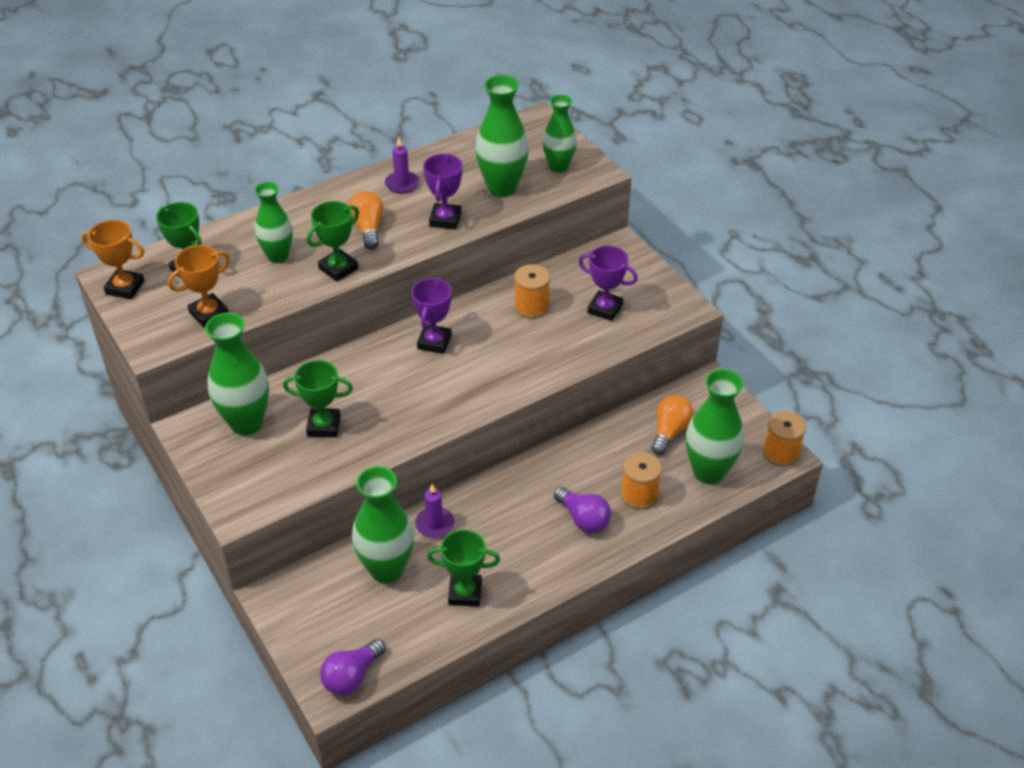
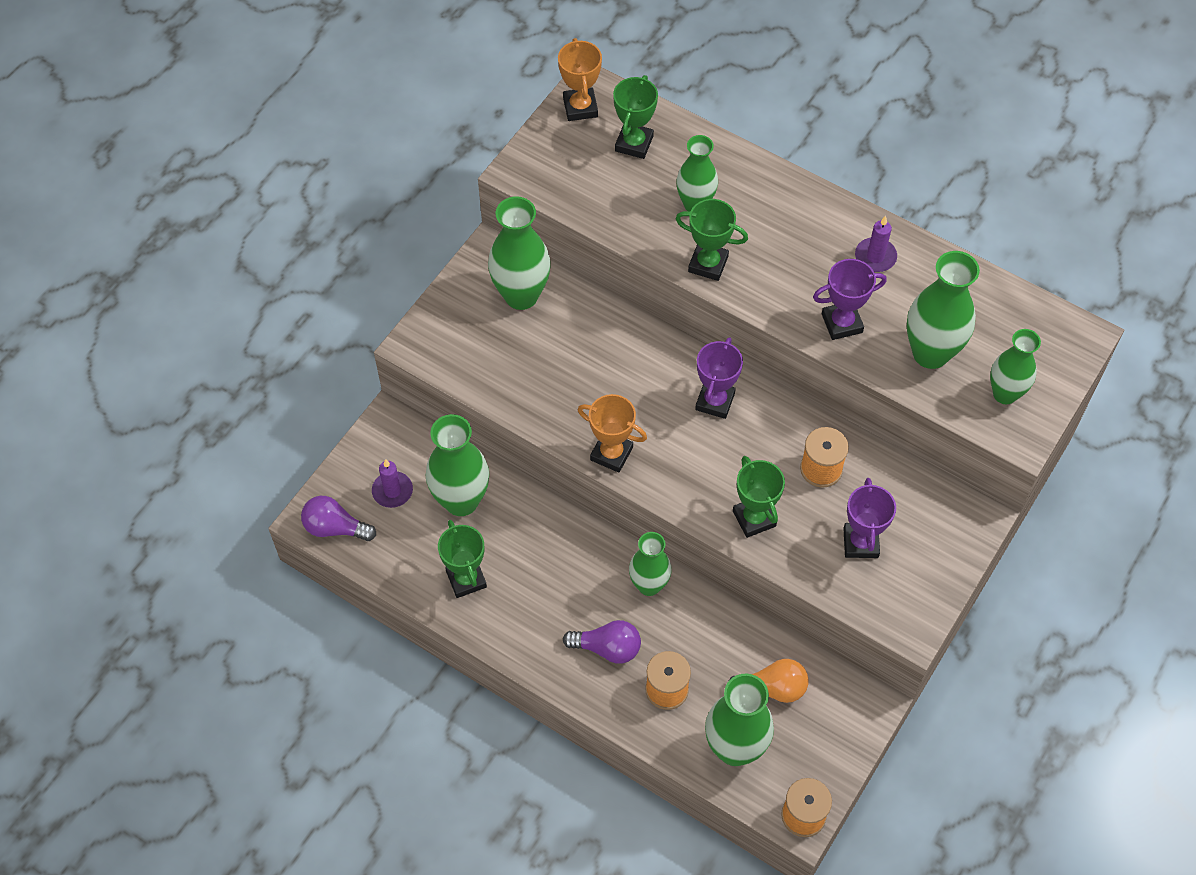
camera: 65 degrees right, 15 degrees up
(209, 314) = (583, 191): orange trophy -> orange trophy (611, 453)
(324, 426) = (550, 360): green trophy -> green trophy (754, 518)
(368, 228) = (784, 260): orange light bulb -> none
(434, 342) = (715, 401): purple trophy -> purple trophy turned 60 degrees counterclockwise
(434, 524) = (533, 516): purple candle -> purple candle (392, 491)
(542, 472) = (649, 585): none -> green vase
(583, 519) = (607, 648): purple light bulb -> purple light bulb turned 105 degrees counterclockwise

